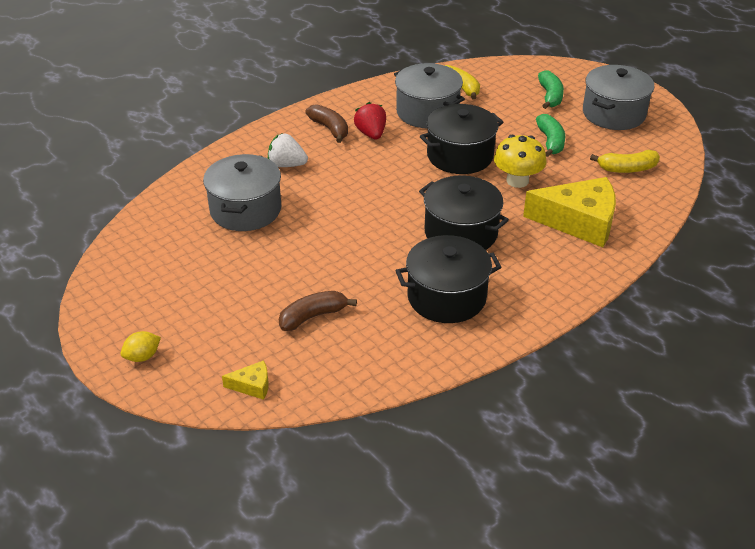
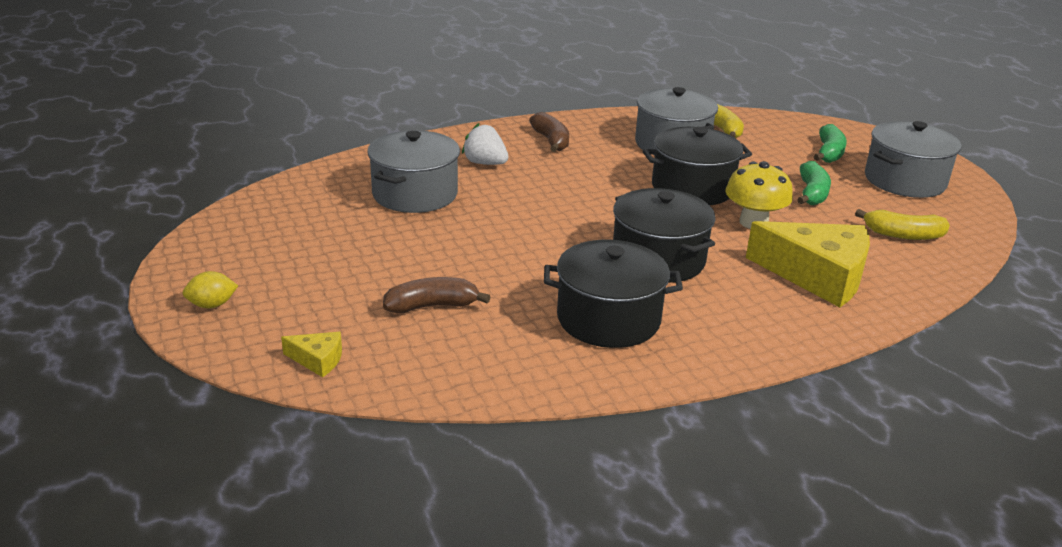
camera: 15 degrees right, 10 degrees down
(371, 134) = (596, 152): red strawberry -> none

